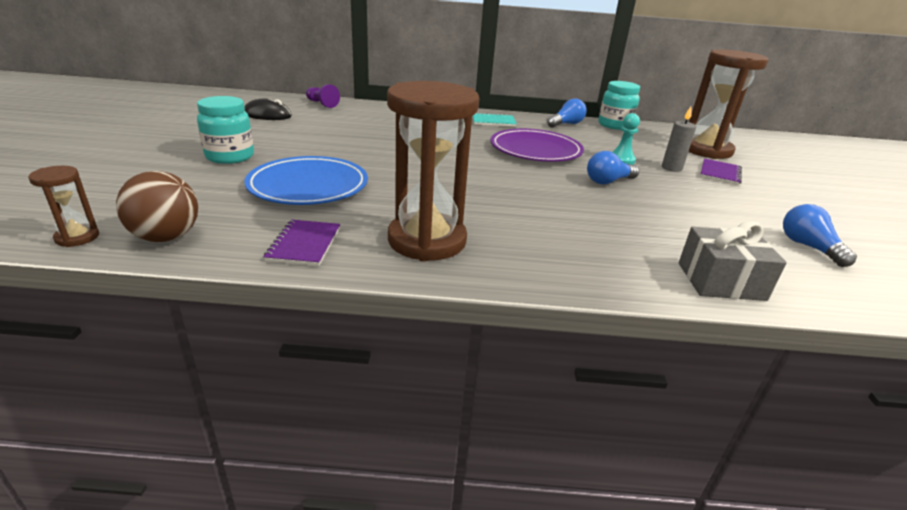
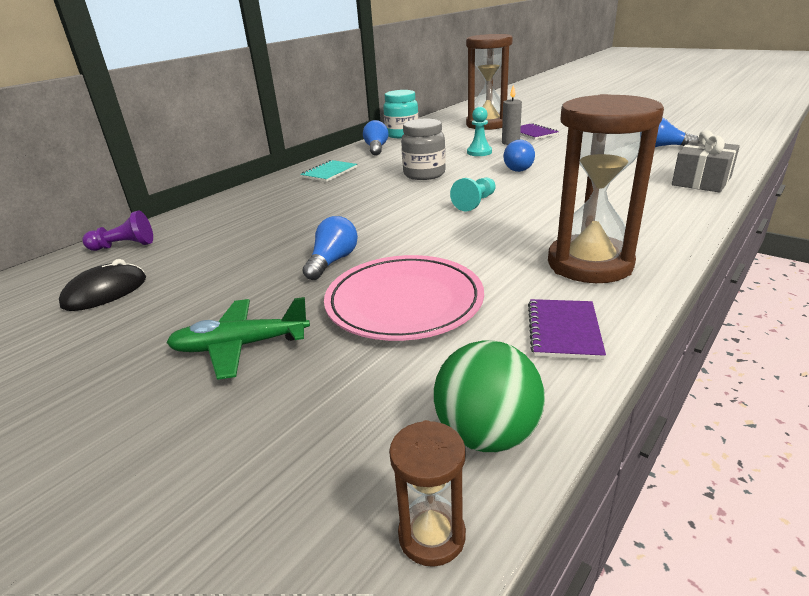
camera: 50 degrees left, 0 degrees up
(166, 237) = (487, 434): brown ball -> green ball
(230, 157) = (240, 346): turquoise jar -> green plane
(304, 244) = (564, 330): purple notebook -> purple notebook turned 60 degrees clockwise
(308, 186) = (404, 302): blue plate -> pink plate
(348, 154) = (332, 261): none -> blue light bulb
(500, 178) = (475, 203): none -> turquoise pawn
(535, 150) = (424, 174): purple plate -> grey jar

